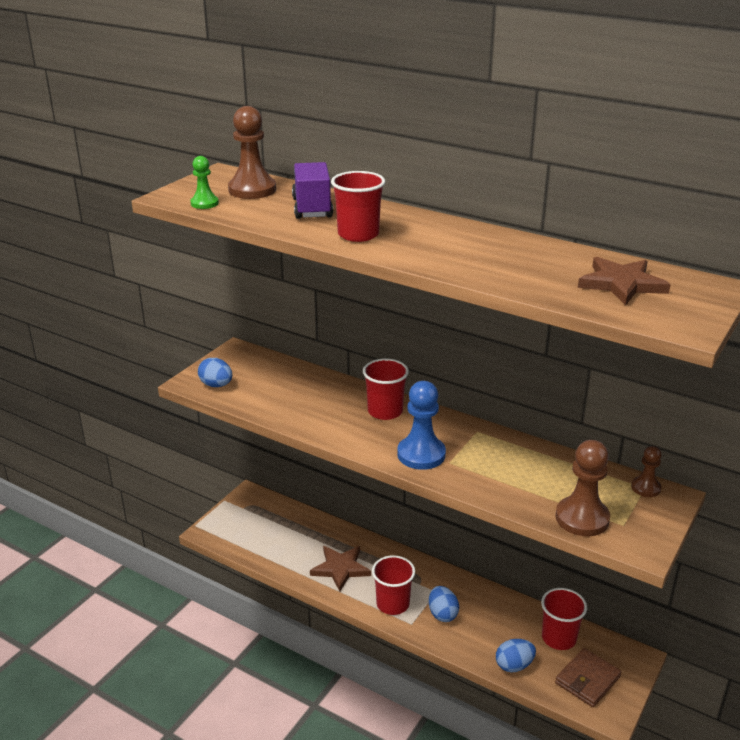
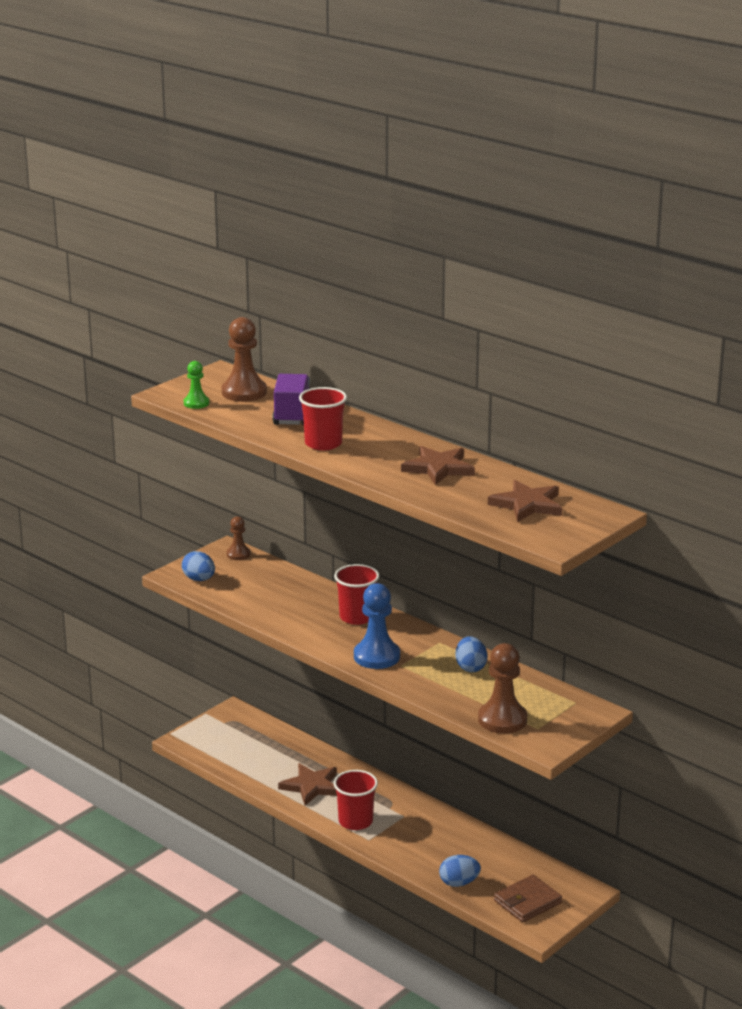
camera: 10 degrees right, 5 degrees down
(442, 614) = (403, 835): blue egg -> blue egg (470, 667)
(497, 251) = (438, 468): none -> brown star
(559, 638) = (514, 867): red cup -> none
(645, 488) = (576, 702): brown pawn -> brown pawn (238, 554)

